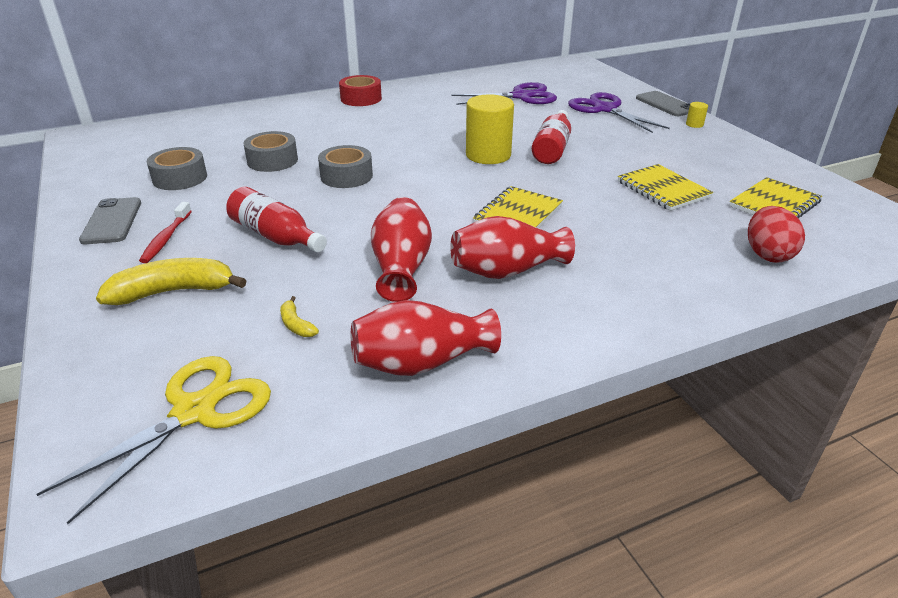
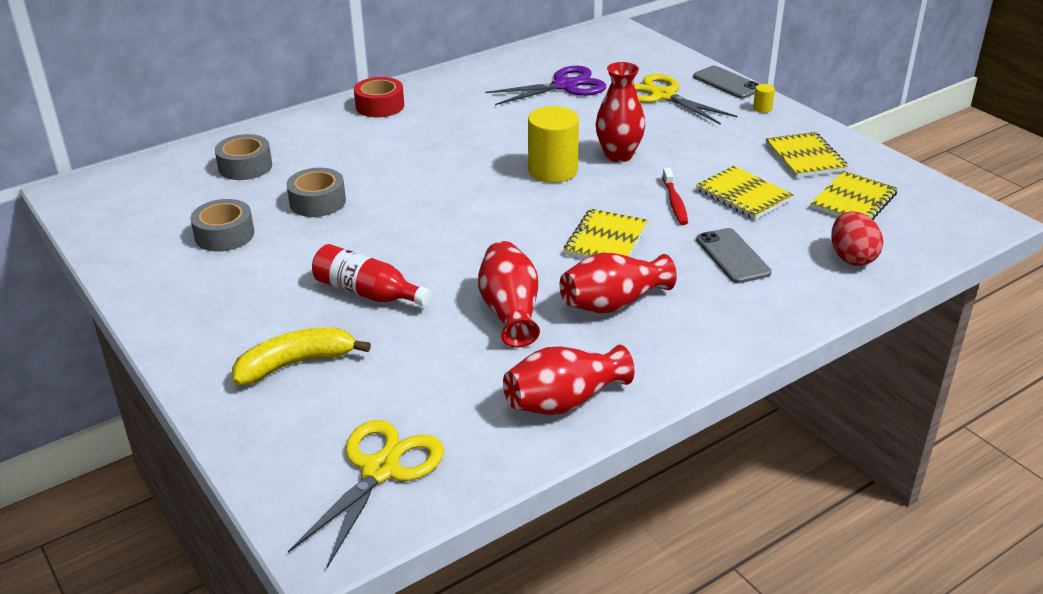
camera: 10 degrees left, 0 degrees up
(112, 221) = (181, 295): grey phone -> grey phone (732, 256)
(166, 238) = (253, 308): red toothbrush -> red toothbrush (675, 202)
(296, 325) = (433, 381): yellow banana -> none
(346, 176) = (409, 213): grey tape -> grey tape (245, 166)
(552, 148) = (618, 155): red bottle -> red vase
(605, 109) = (662, 96): purple scissors -> yellow scissors
(729, 164) = (805, 157): none -> yellow notebook

